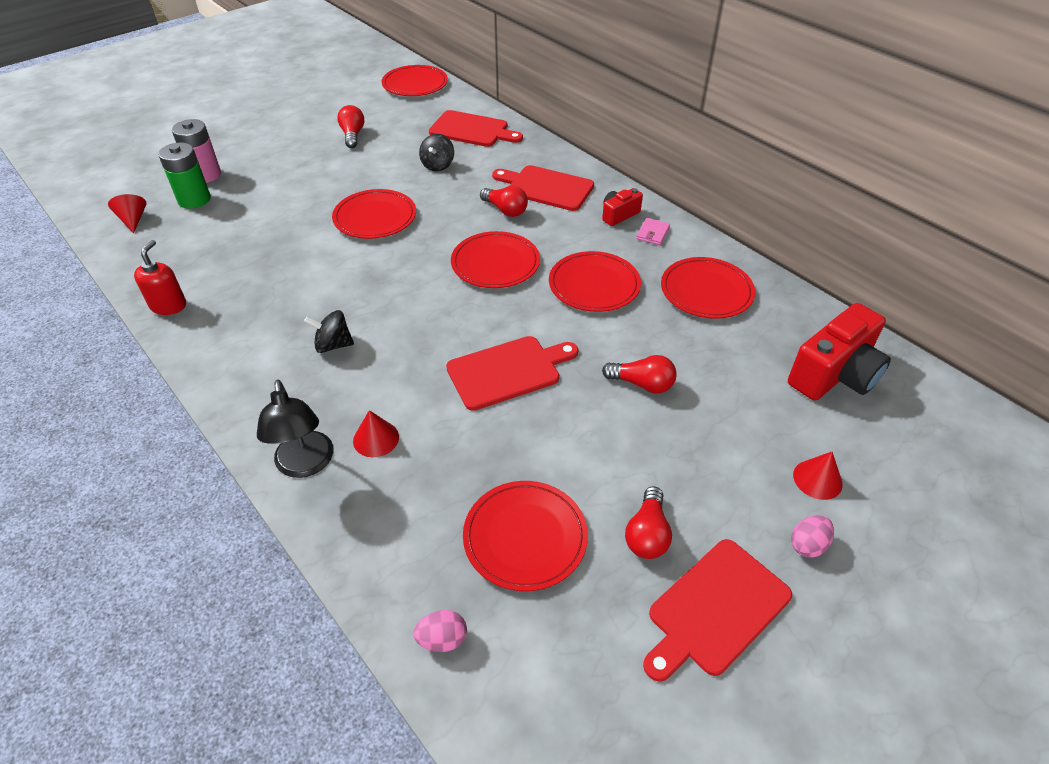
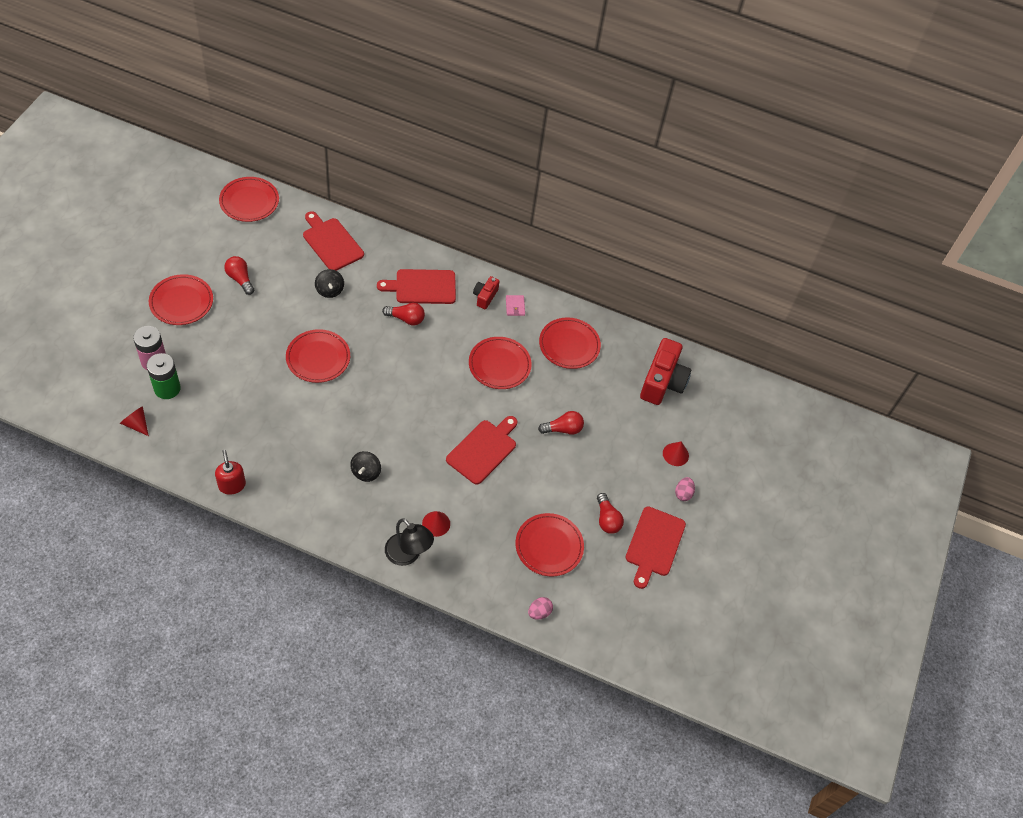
camera: 35 degrees left, 10 degrees up
(333, 345) = (366, 472): black spinning top -> black spinning top turned 45 degrees counterclockwise
(472, 130) = (331, 243): red cutting board -> red cutting board turned 120 degrees counterclockwise
(495, 263) = (427, 369): red plate -> red plate (181, 302)

